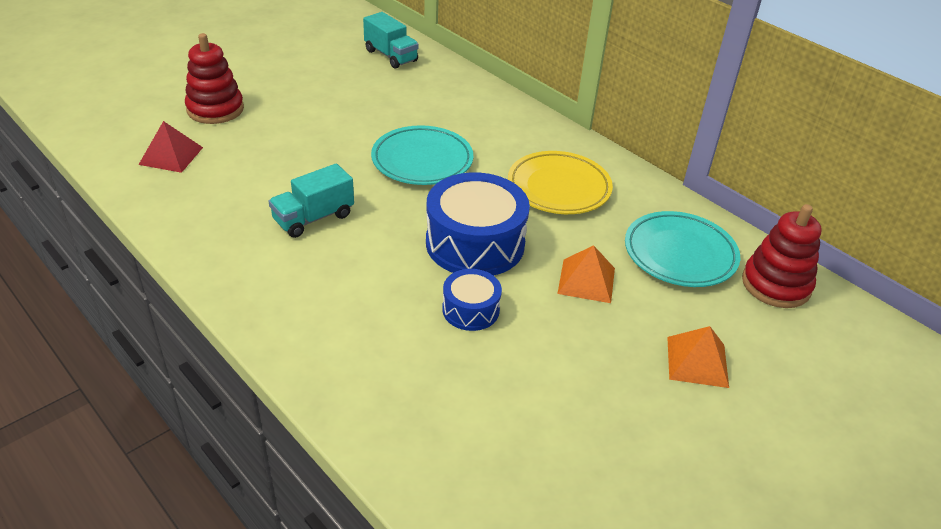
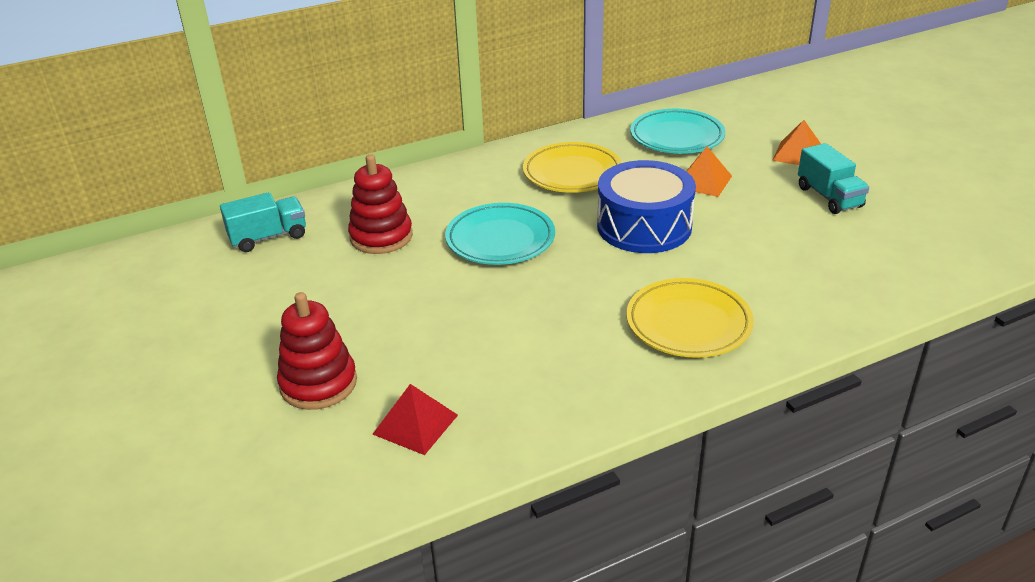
camera: 70 degrees left, 5 degrees down
(313, 218) = (581, 316): turquoise truck -> turquoise truck (829, 197)
(313, 284) = (688, 323): none -> yellow plate
(470, 310) = (734, 240): blue drum -> none
(776, 285) = (718, 109): red stacking toy -> red stacking toy (381, 237)

